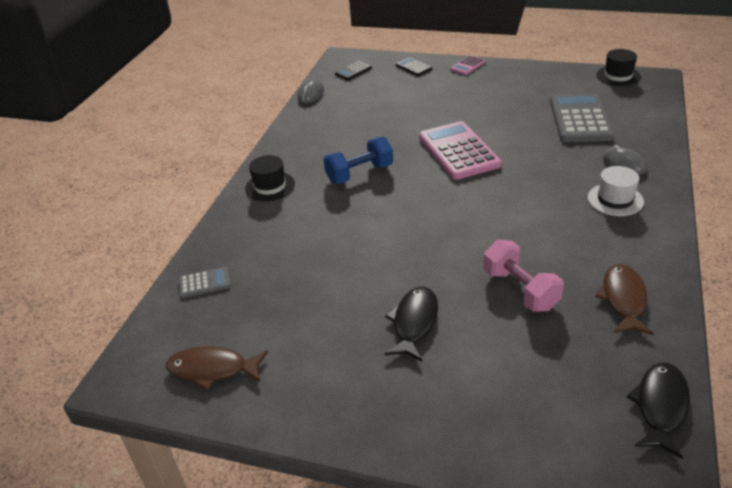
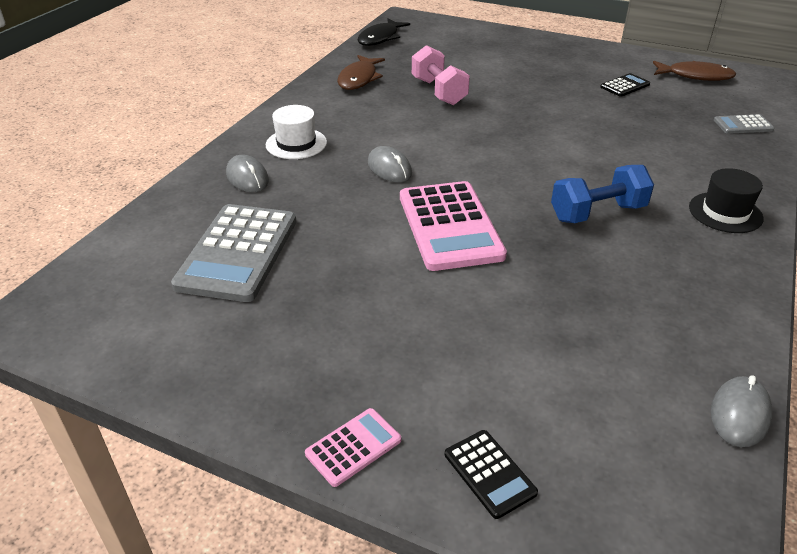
camera: 175 degrees left, 0 degrees up
(353, 71) = (653, 493): black calculator -> black calculator (625, 86)
(414, 323) = (534, 83): black fish -> none
(521, 187) = (389, 168): none -> grey mouse
(618, 76) = (77, 340): black hat -> none

